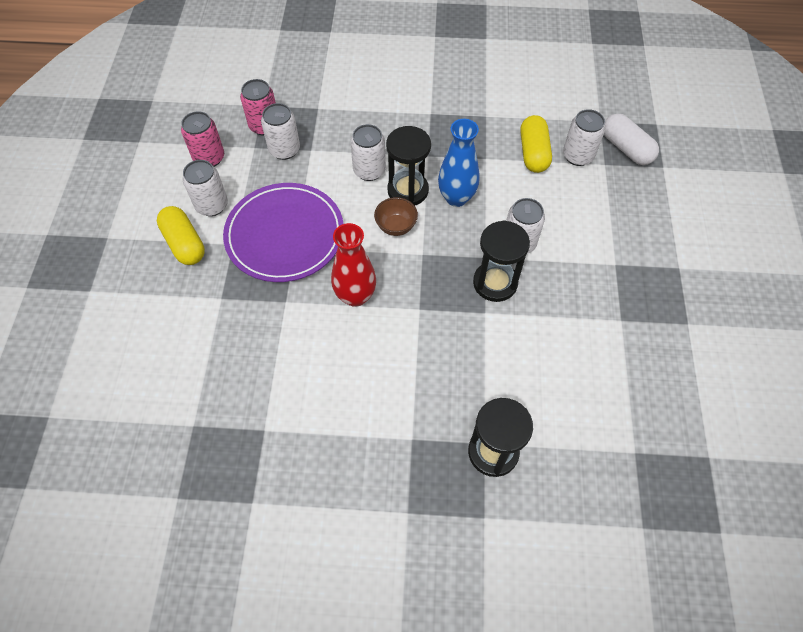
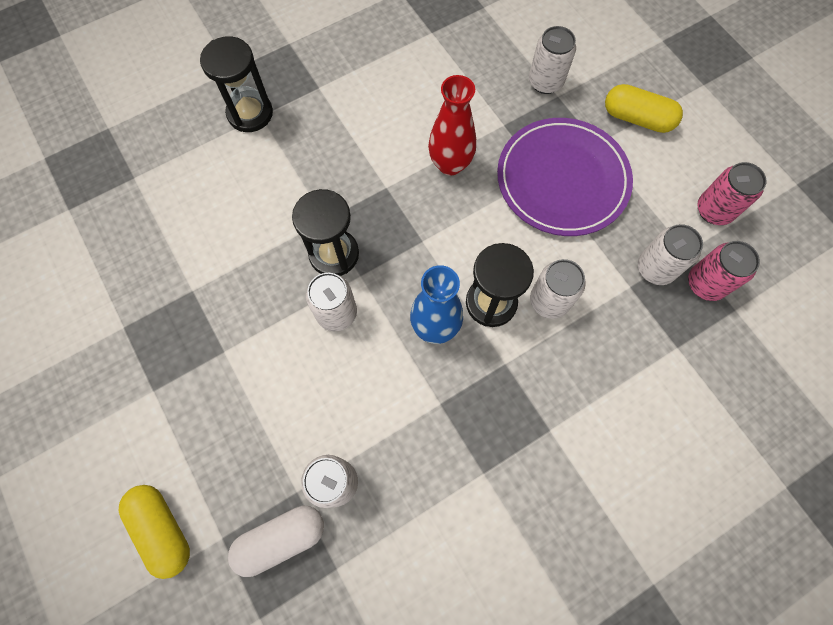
camera: 145 degrees right, 10 degrees up
(212, 205) = (655, 165): white can -> white can (545, 82)
(396, 226) = (469, 253): brown bowl -> none
(533, 153) = (391, 450): yellow capsule -> yellow capsule (163, 529)
(626, 148) = (281, 539): white capsule -> white capsule turned 45 degrees counterclockwise

